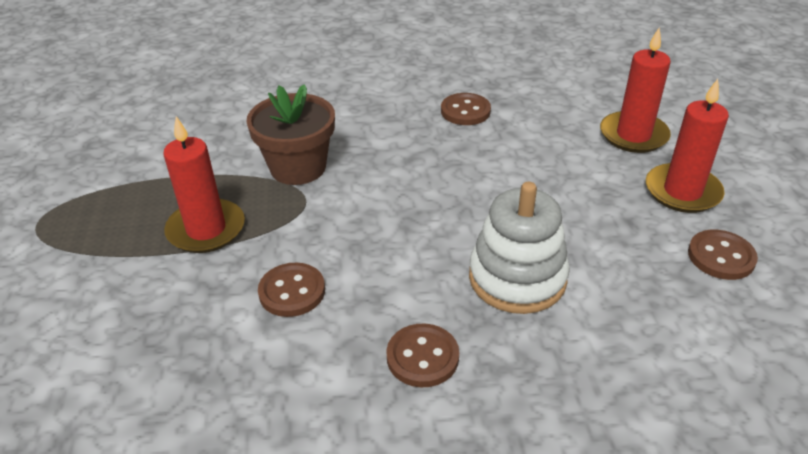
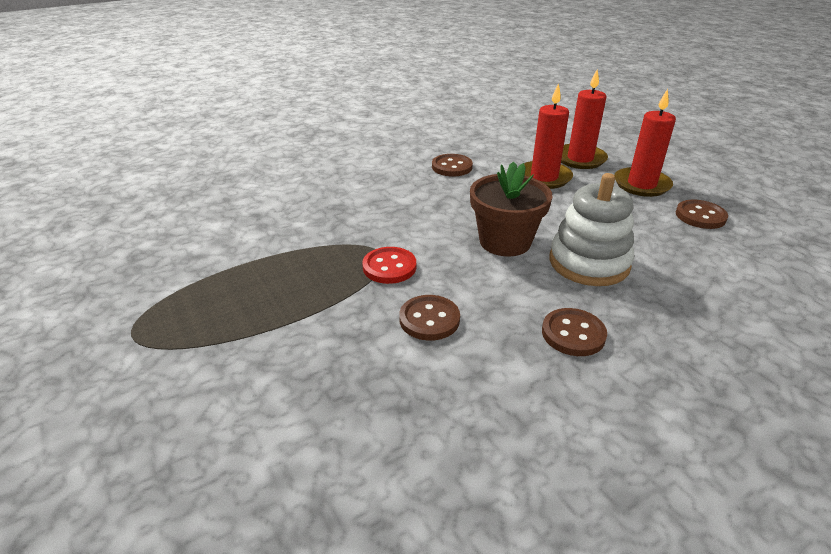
camera: 25 degrees left, 5 degrees down
(206, 229) = (311, 295): red candle -> red candle (544, 177)
(298, 167) = (353, 231): brown flower pot -> brown flower pot (505, 242)
(300, 220) = (389, 267): none -> red button

